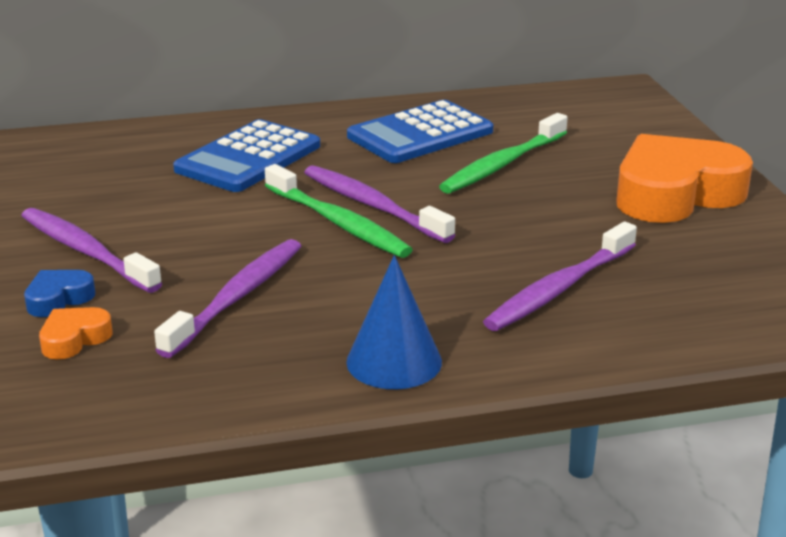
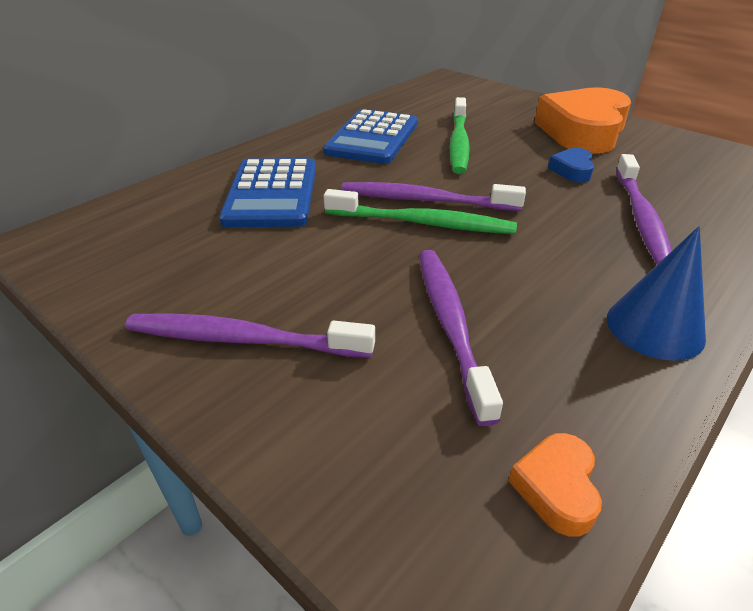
camera: 35 degrees left, 10 degrees up
(58, 299) = (287, 410): blue heart -> blue heart (572, 170)
(74, 339) = (370, 454): orange heart -> orange heart (556, 488)

